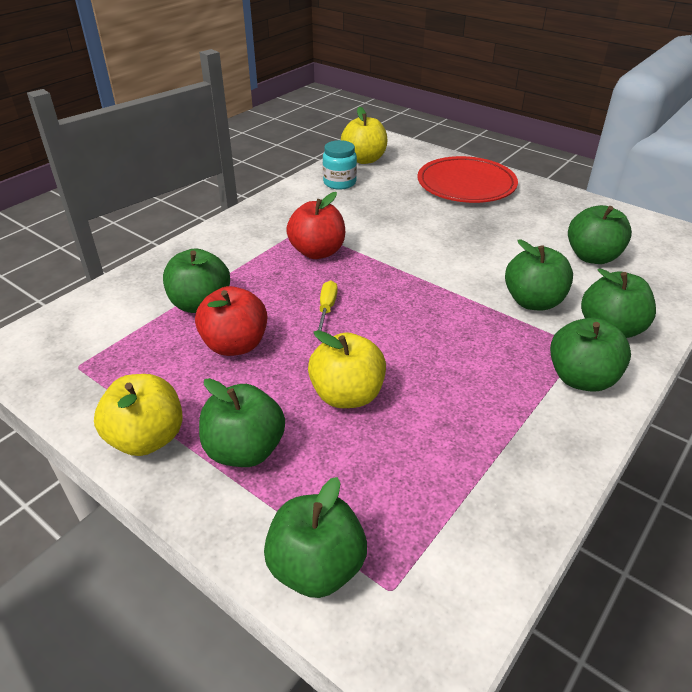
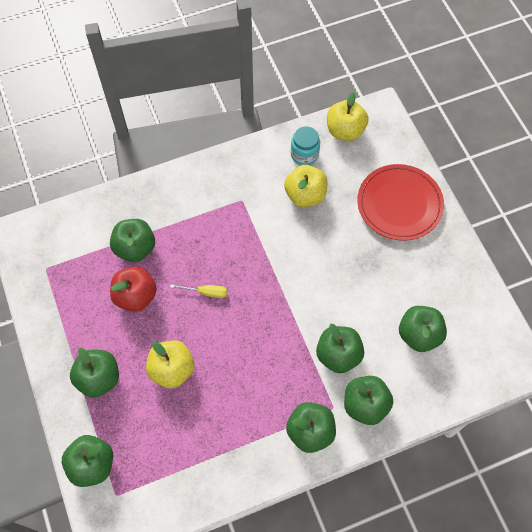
camera: 30 degrees right, 25 degrees up
(147, 438) = (57, 343): yellow apple -> yellow apple (305, 195)
(317, 252) = (235, 232): red apple -> none
(326, 308) = (206, 292): yellow screwdriver -> yellow screwdriver turned 60 degrees clockwise

